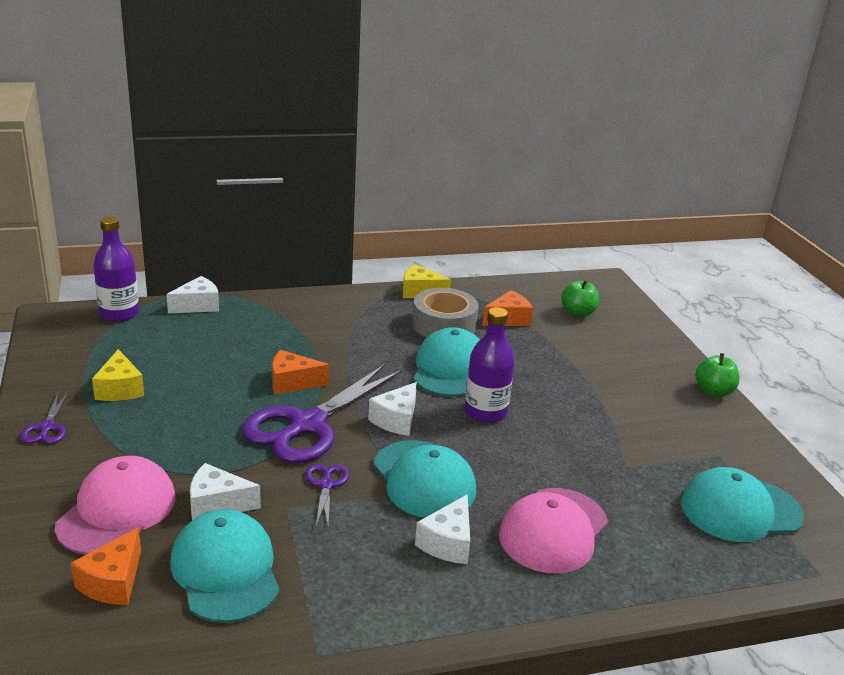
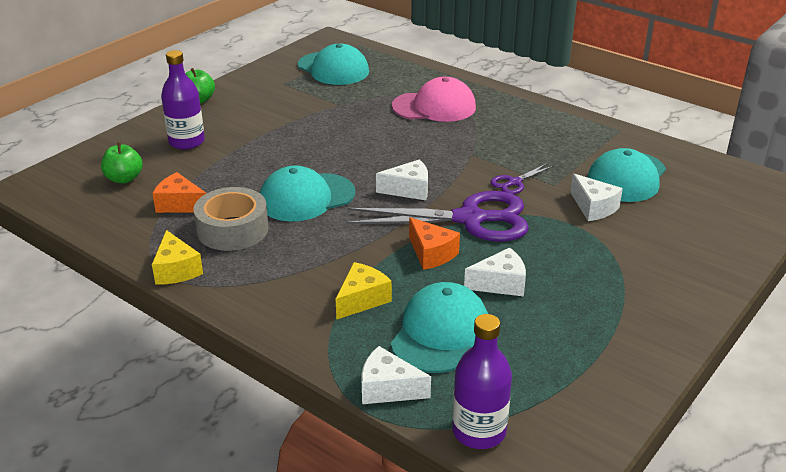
camera: 125 degrees left, 5 degrees up
(47, 428) = (664, 326): purple scissors -> none
(113, 582) = (695, 203): orange cheese -> none
(117, 511) = (661, 237): pink cap -> none
(120, 389) = (572, 329): yellow cheese -> yellow cheese (362, 299)
(424, 479) = (455, 155): turquoise cap -> turquoise cap (440, 333)
(448, 543) = (494, 129): white cheese -> white cheese (500, 283)
(485, 412) = (347, 163): purple bottle -> purple bottle (186, 142)

